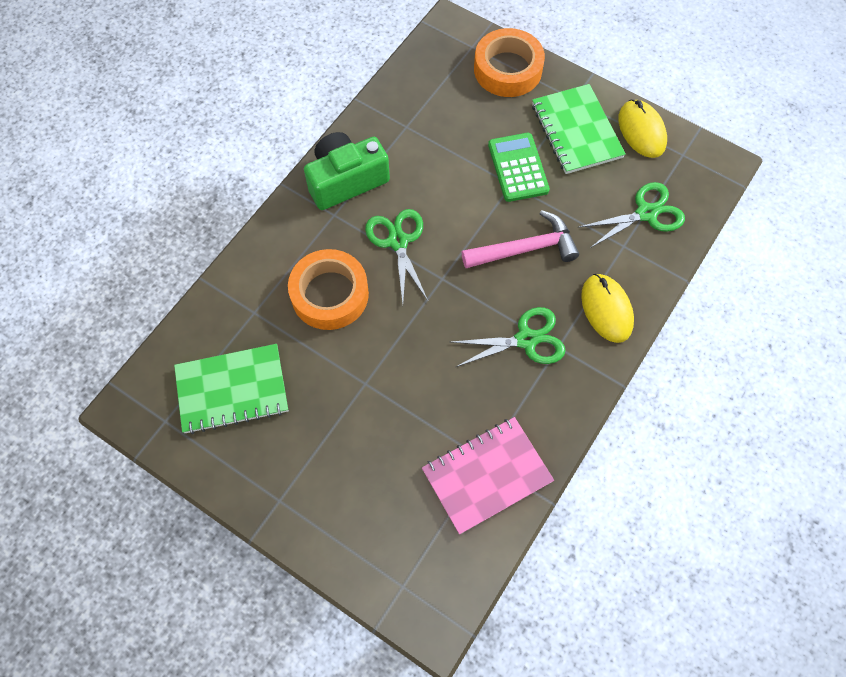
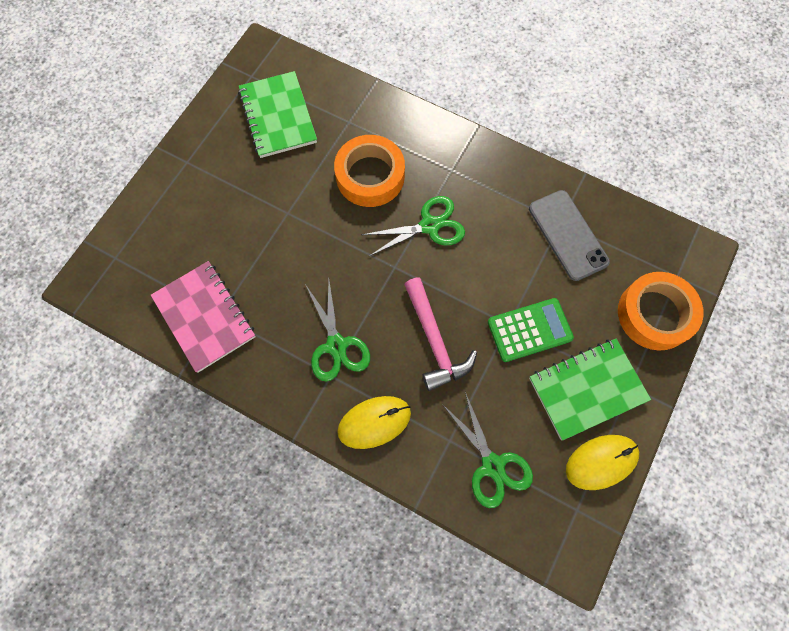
camera: 85 degrees right, 5 degrees up
(346, 180) = (489, 176): green camera -> none
(421, 123) = (568, 235): none -> grey phone

